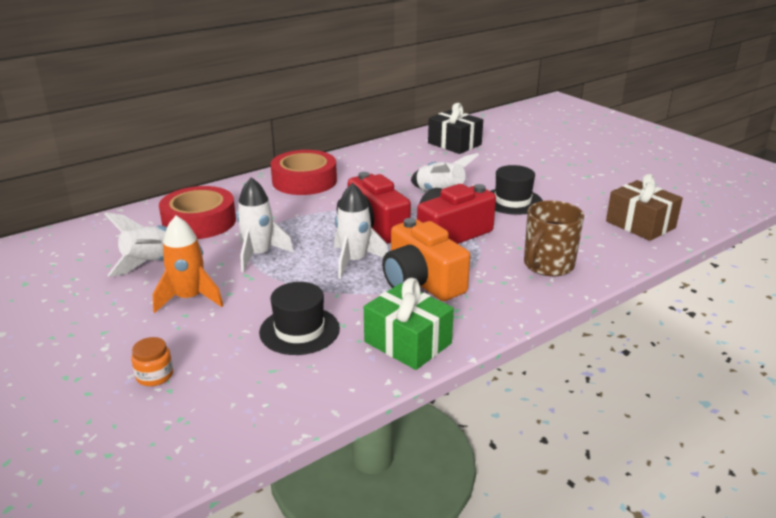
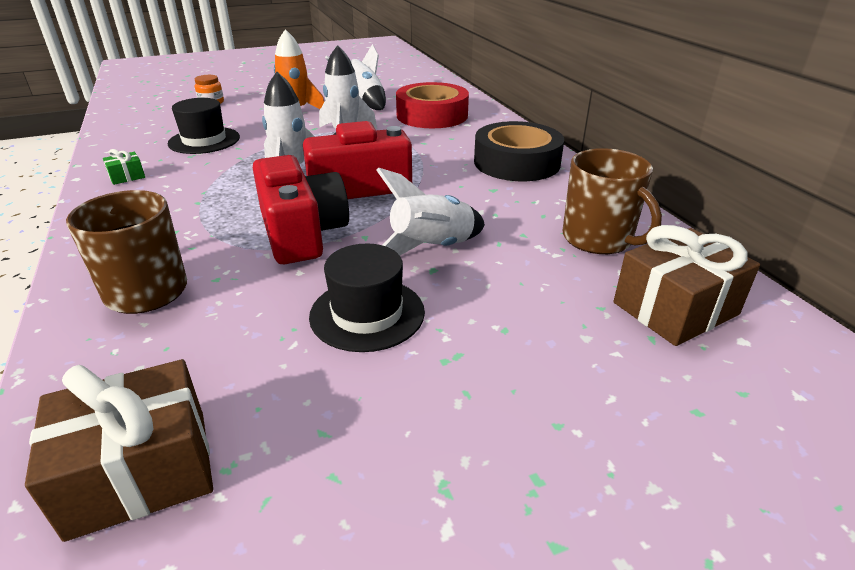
camera: 105 degrees right, 5 degrees up
(304, 181) = (516, 162): red tape -> black tape
(402, 157) = (598, 239): none -> brown mug
(407, 343) = (127, 176): green gift -> green gift, size x0.46
(421, 282) = (213, 197): orange camera -> none
(454, 144) = (675, 308): black gift -> brown gift

